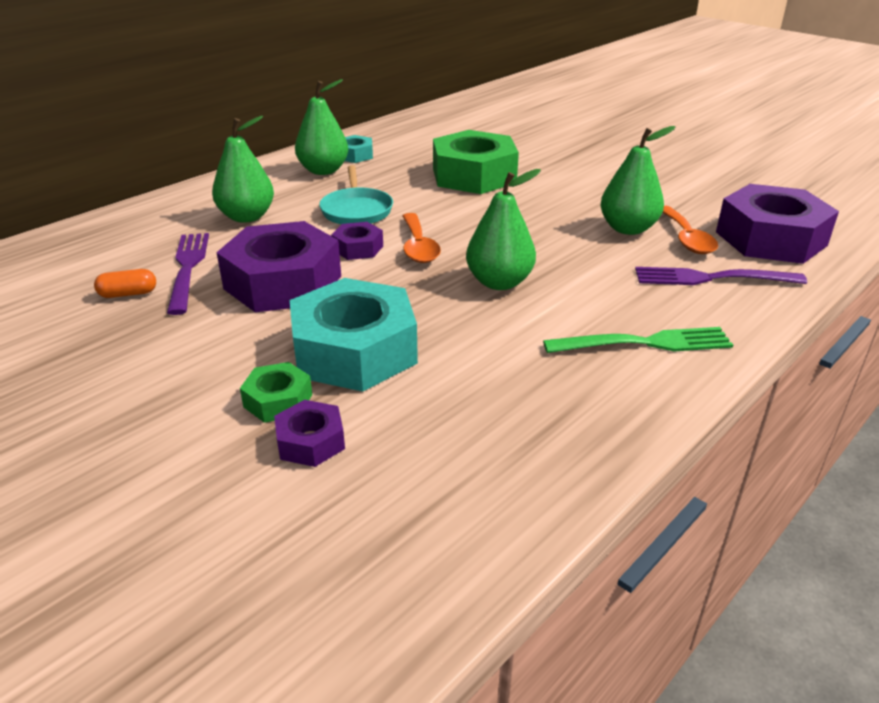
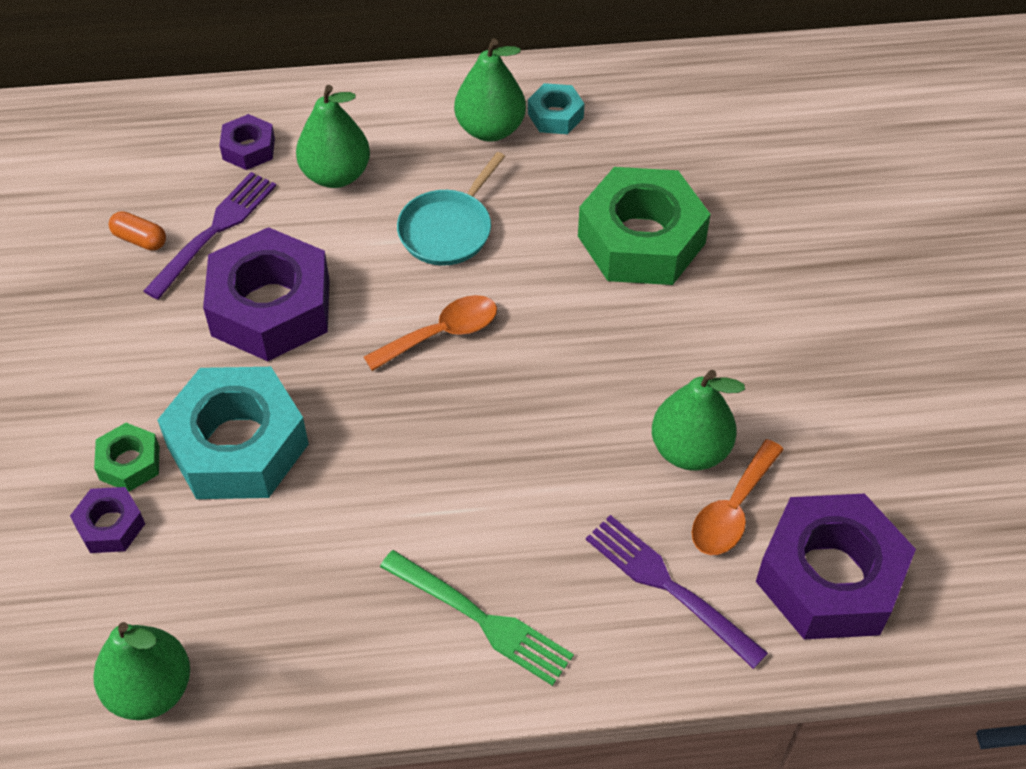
camera: 40 degrees right, 20 degrees up
(358, 248) = (384, 297): purple nut -> purple nut (248, 149)
(418, 247) = (442, 333): orange spoon -> orange spoon turned 150 degrees counterclockwise
(499, 282) = (454, 442): green pear -> green pear (150, 689)

